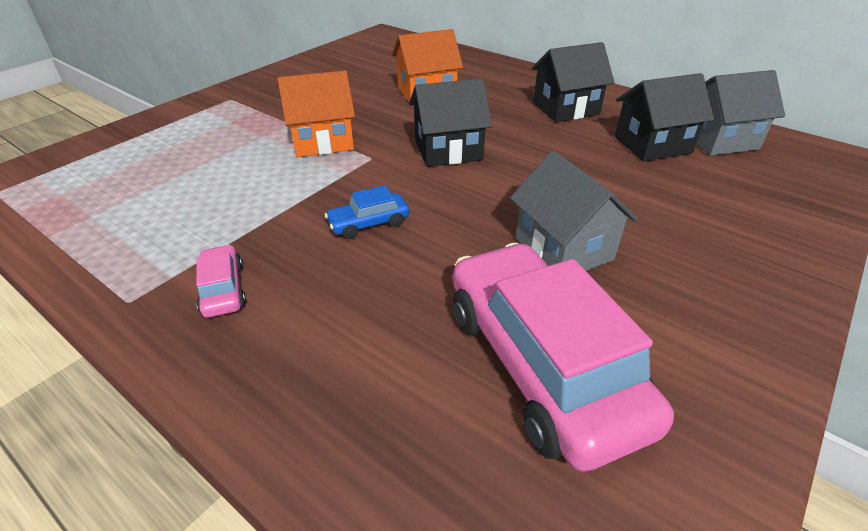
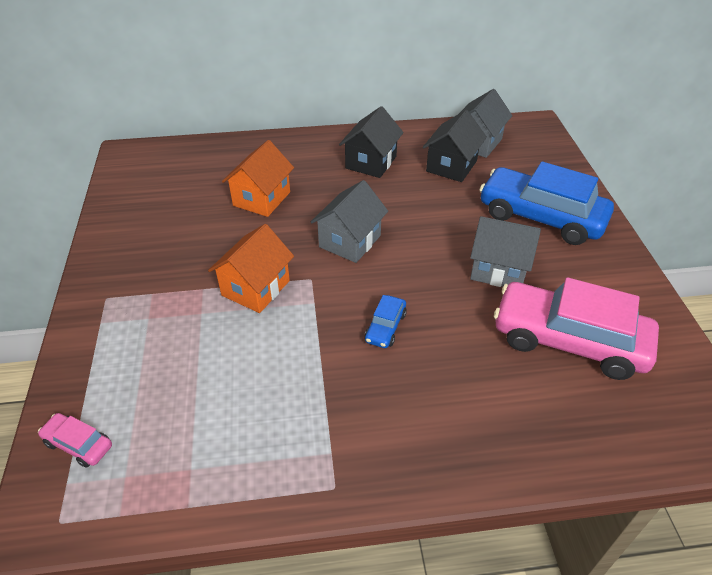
camera: 45 degrees left, 5 degrees up
(223, 290) = (376, 432): pink car -> pink car (78, 444)
(448, 150) = (350, 241): black house -> grey house
(701, 235) = (541, 217): none -> blue car

